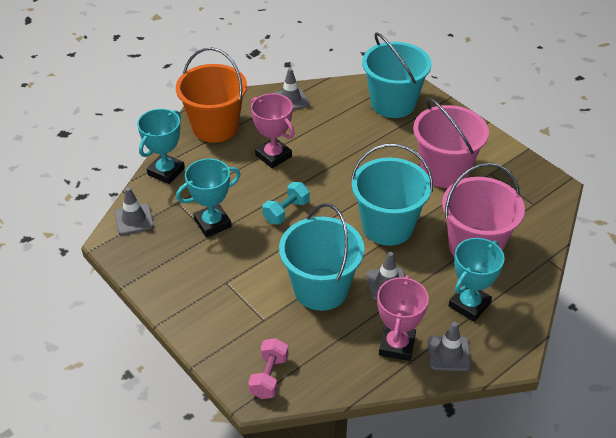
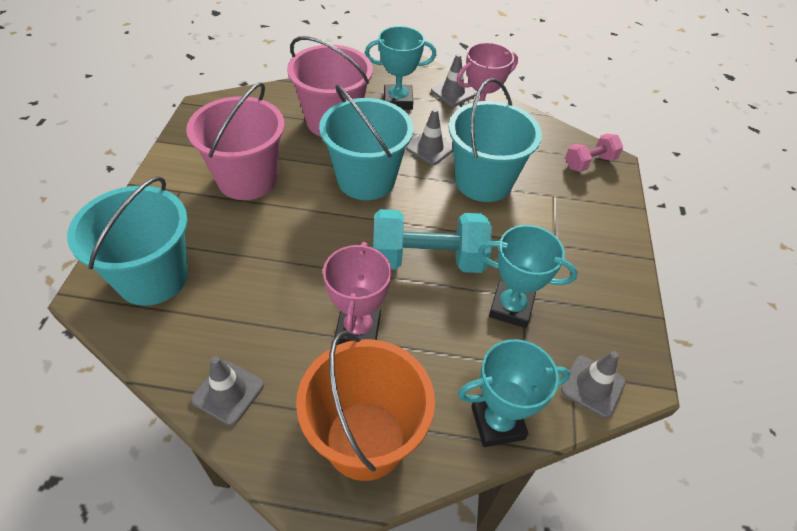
camera: 135 degrees left, 5 degrees up
(286, 211) = (428, 260): turquoise dumbbell -> turquoise dumbbell, size x1.78

